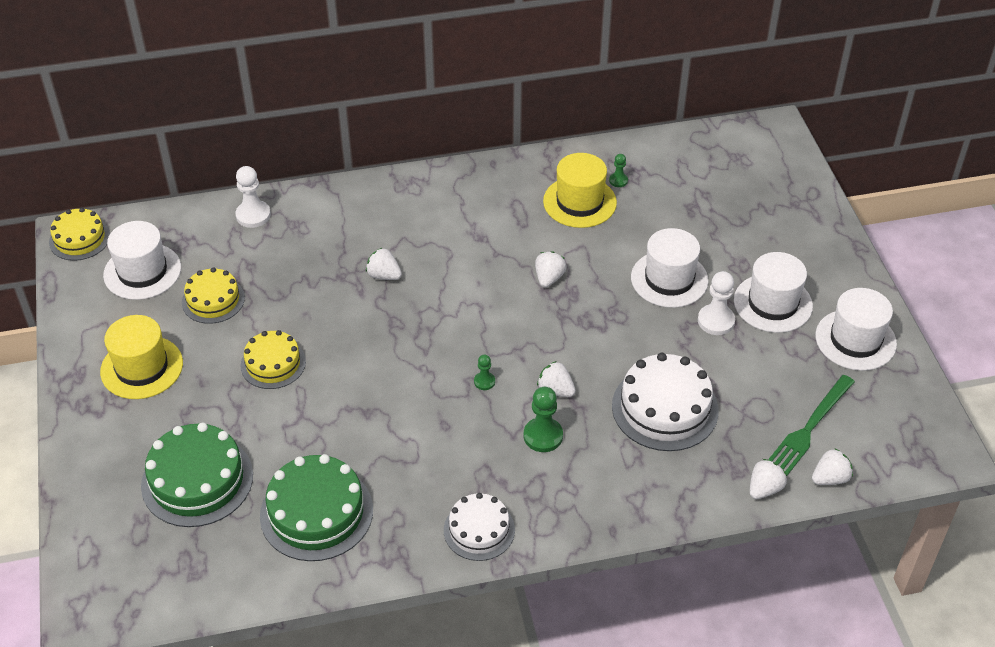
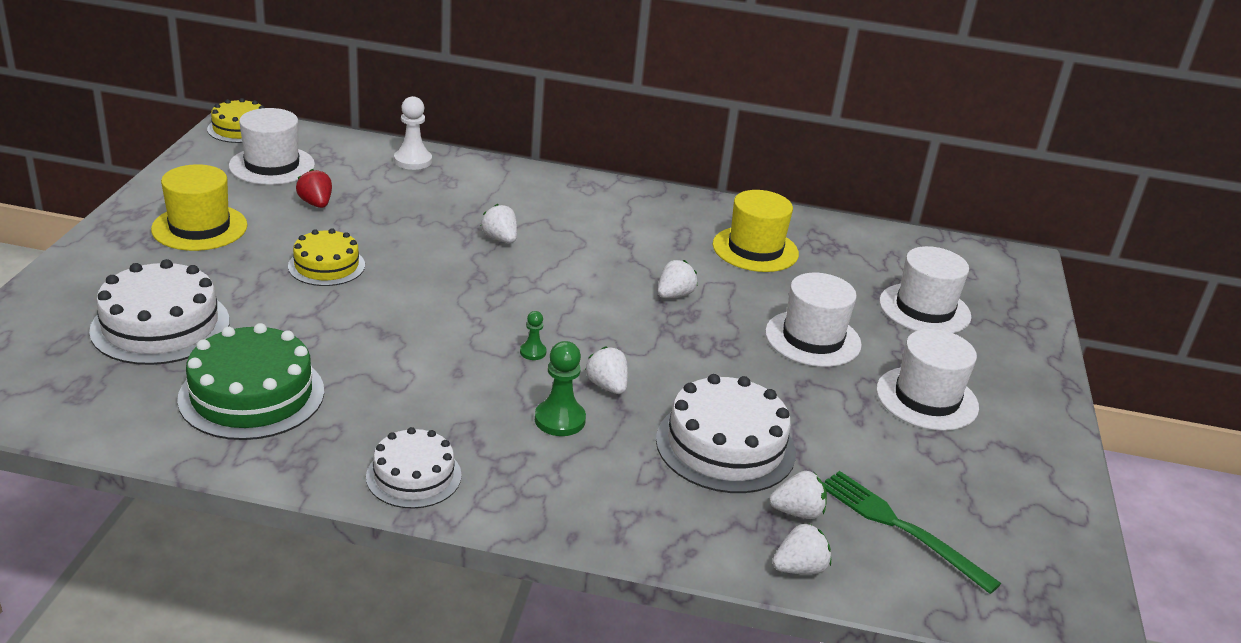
camera: 20 degrees right, 15 degrees down
(197, 480) = (160, 326): green cake -> white cake
(213, 300) = (316, 204): yellow cake -> red strawberry
(618, 180) = (811, 246): green pawn -> none
(716, 321) = (844, 391): white pawn -> none
(810, 427) = (901, 528): green fork -> green fork turned 75 degrees clockwise
(830, 478) = (897, 590): white strawberry -> white strawberry (797, 512)
(855, 340) = (1015, 466): white hat -> white hat (924, 309)

